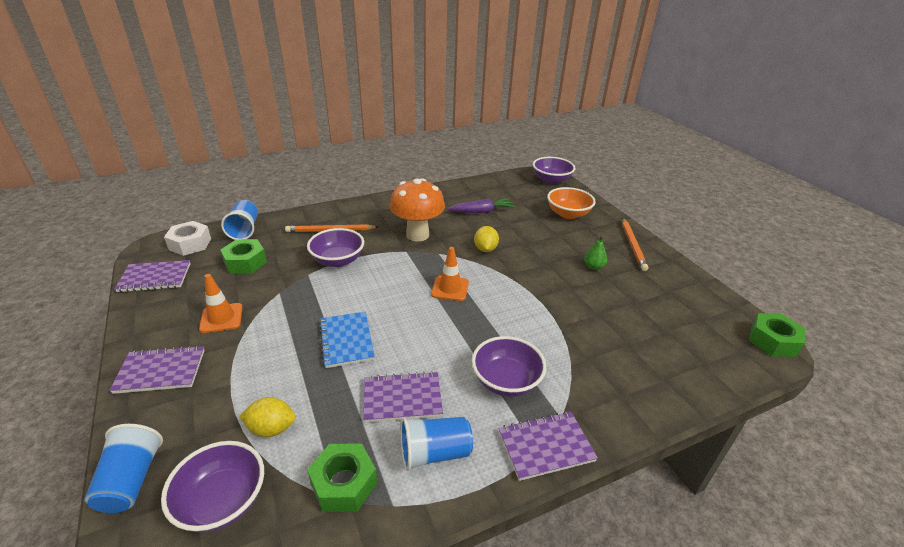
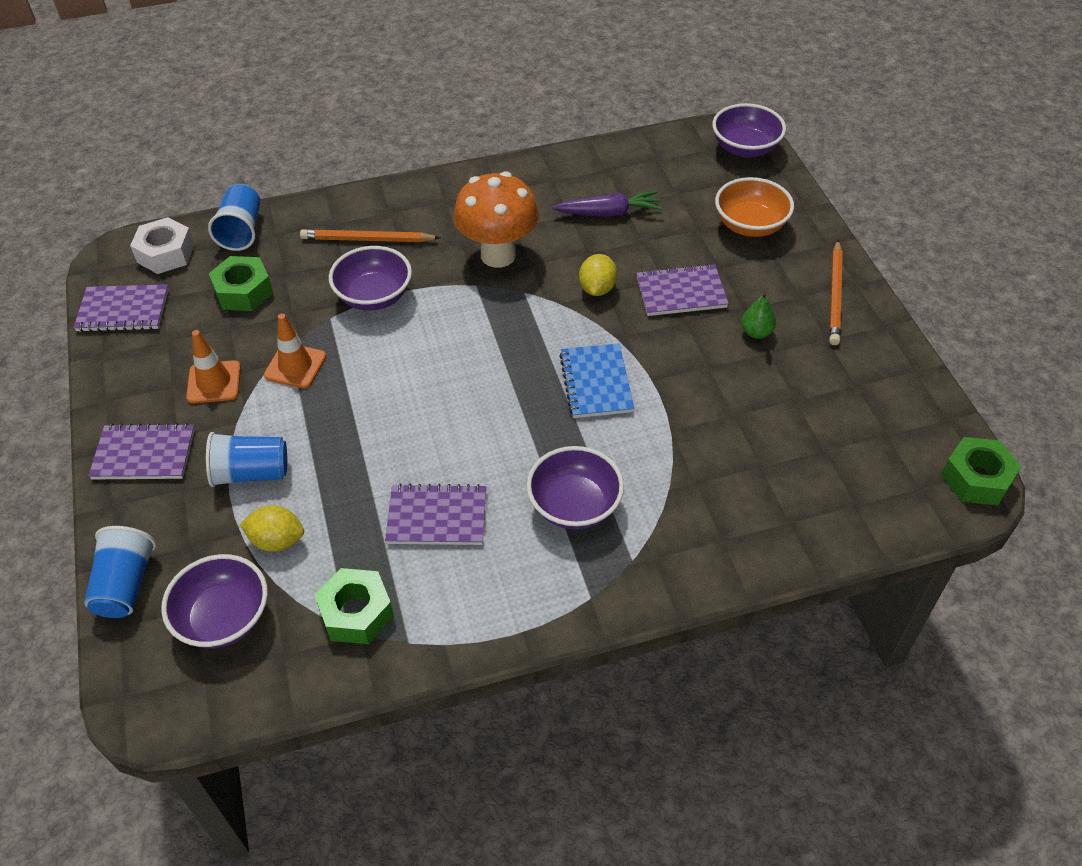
camera: 10 degrees right, 15 degrees up
(346, 340) = (375, 429): blue notebook -> blue notebook (596, 383)
(434, 453) = (465, 589): blue cup -> blue cup (251, 473)
(450, 288) = (529, 356): orange traffic cone -> orange traffic cone (295, 366)
(545, 446) = (602, 594): purple notebook -> purple notebook (681, 292)

